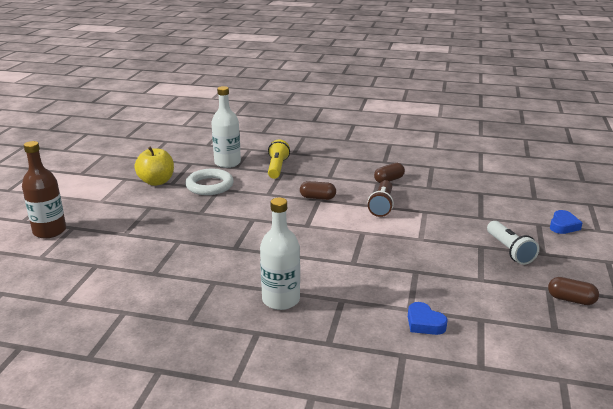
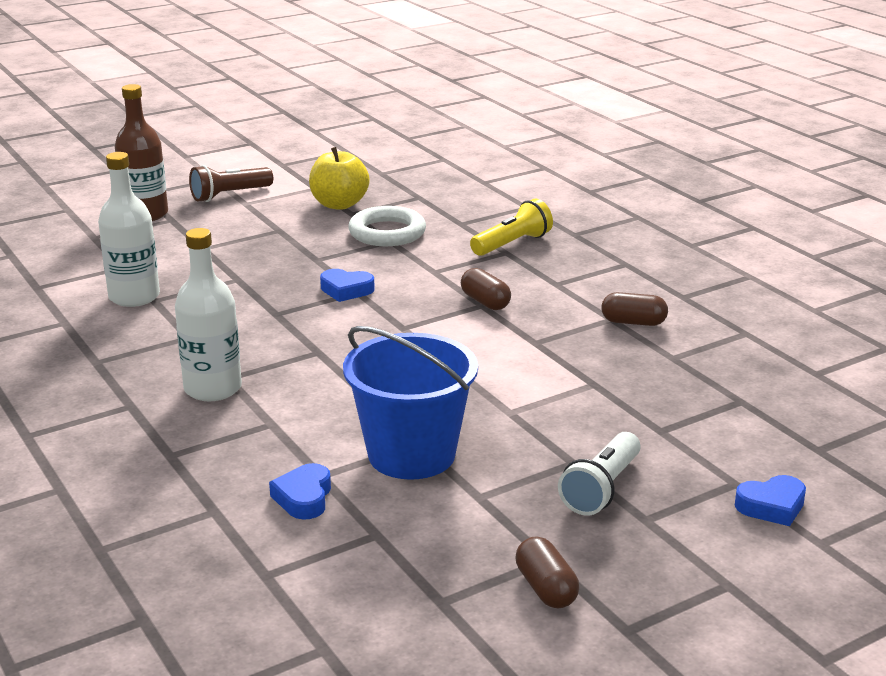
camera: 45 degrees right, 0 degrees up
(227, 163) = (462, 213): white bottle -> white bottle (134, 297)
(246, 221) = (346, 290): none -> blue heart
(381, 206) = (548, 349): brown flashlight -> brown flashlight (229, 195)
(424, 278) = (411, 454): none -> blue bucket

